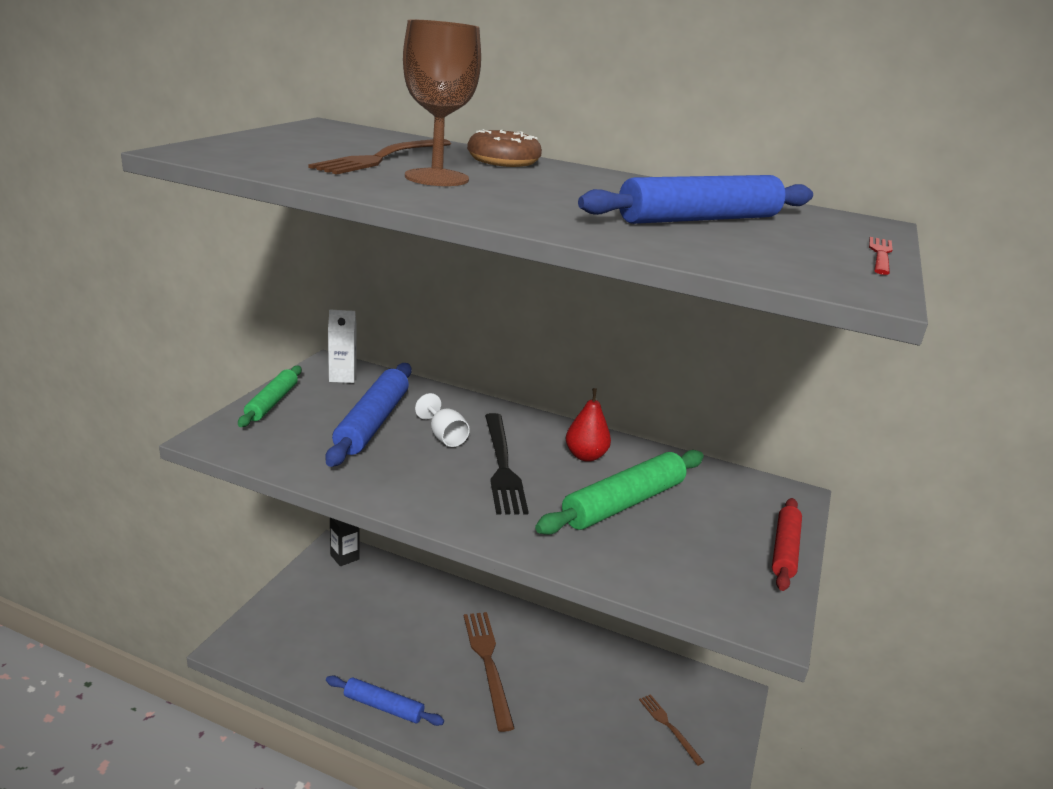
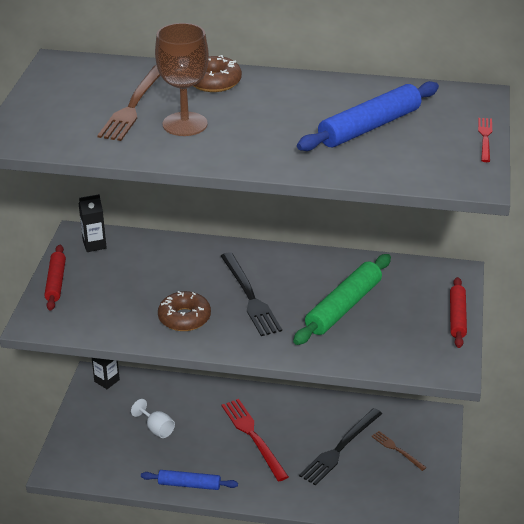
camera: 10 degrees left, 10 degrees up
(272, 402) = (56, 282): green rolling pin -> red rolling pin
(342, 377) = (94, 245): white carton -> black carton
(372, 422) = (140, 282): blue rolling pin -> none
(405, 471) = (184, 318): none -> brown donut
(444, 436) = (198, 281): white goblet -> white goblet (156, 428)
(487, 663) = (253, 436): brown fork -> red fork
(585, 456) = (305, 274): red pear -> none
(593, 706) = (340, 448): none -> black fork

